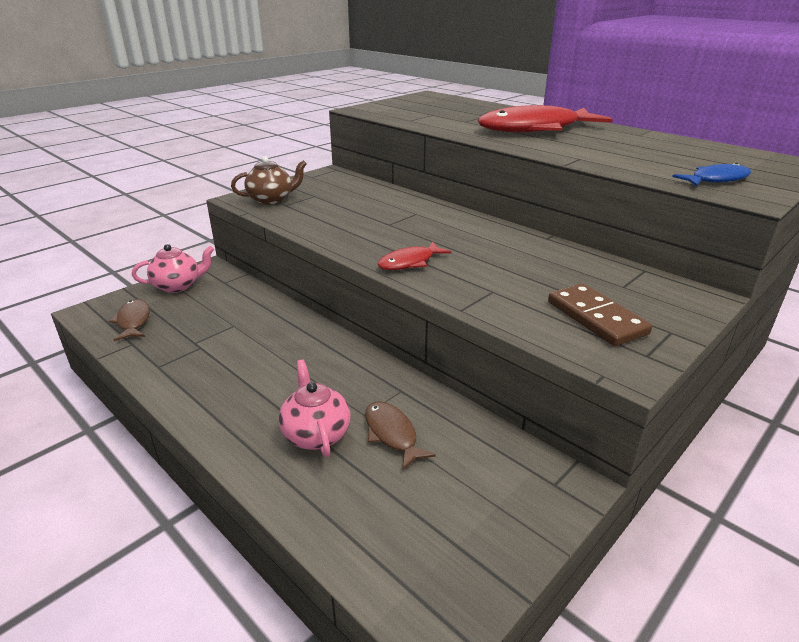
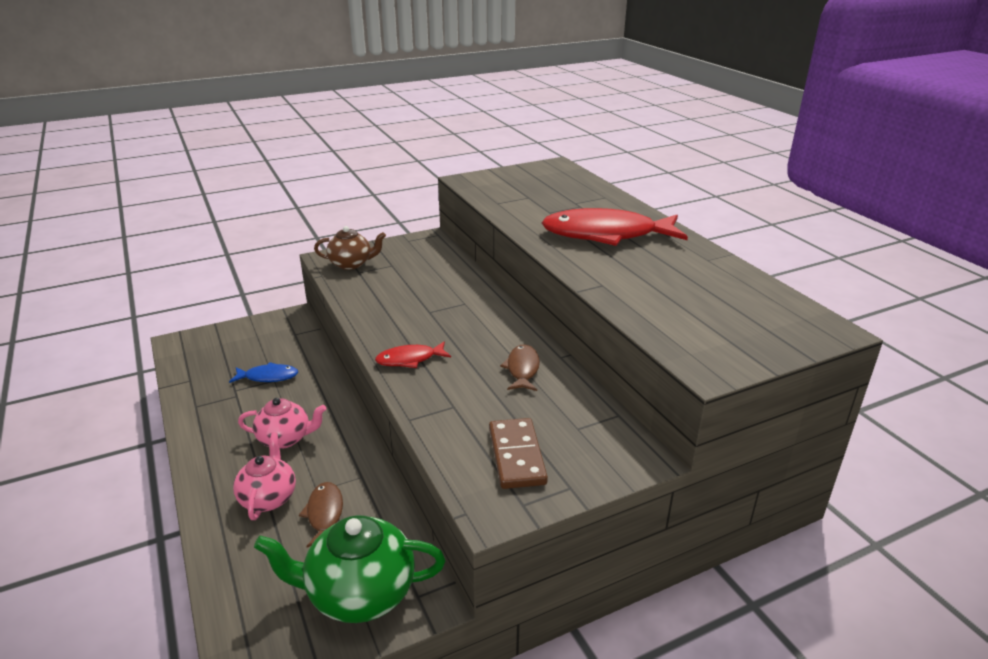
camera: 20 degrees right, 0 degrees up
(133, 321) = (203, 359): brown fish -> brown fish (522, 369)
(178, 286) = (256, 330): pink teapot -> pink teapot (285, 439)
(494, 499) = (359, 593): none -> green teapot
(716, 180) = (704, 339): blue fish -> blue fish (268, 377)

